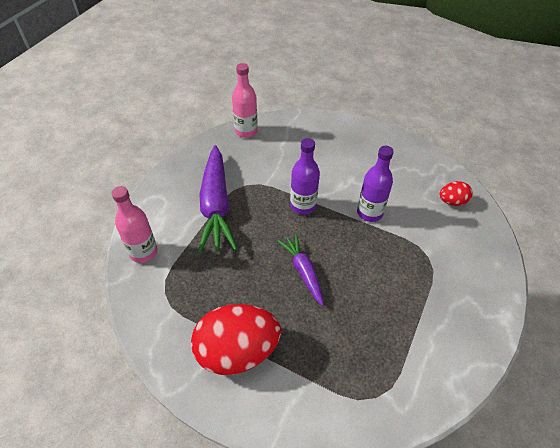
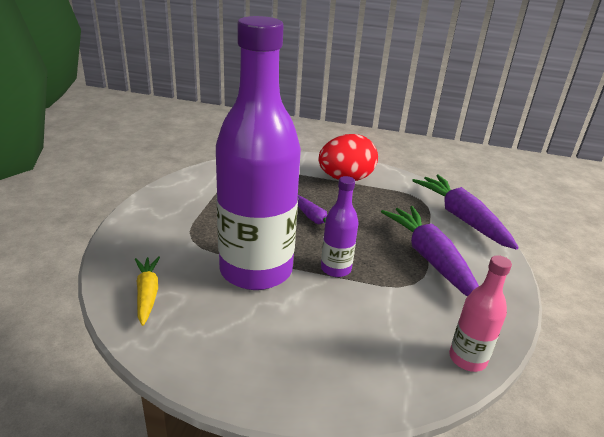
camera: 165 degrees right, 20 degrees down
(143, 252) = (462, 218): pink bottle -> purple carrot
(369, 213) = (256, 270): purple bottle -> purple bottle, size x2.30
(452, 201) = (147, 294): red egg -> yellow carrot

